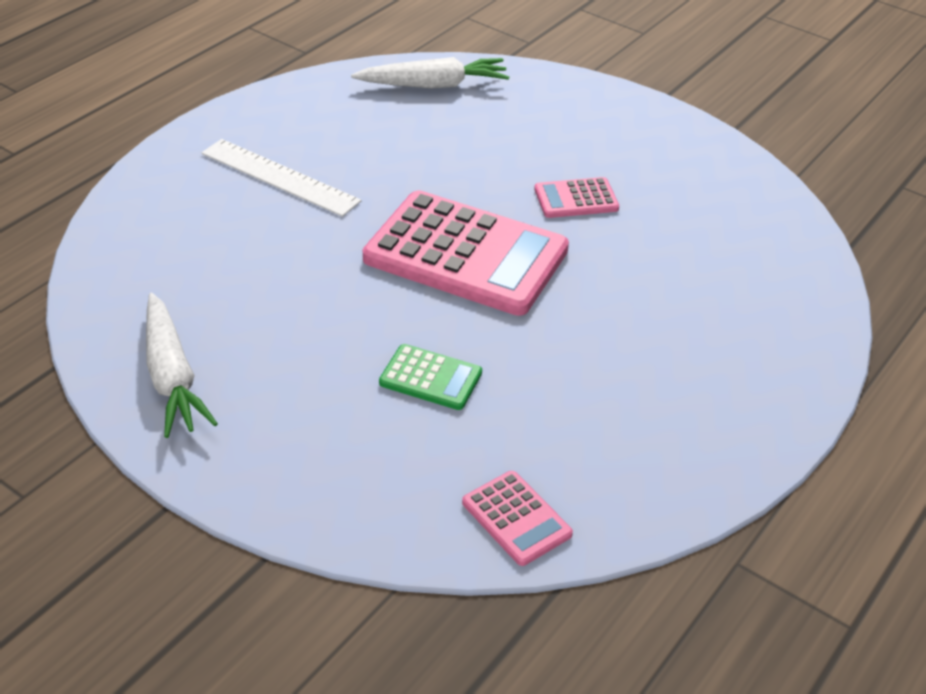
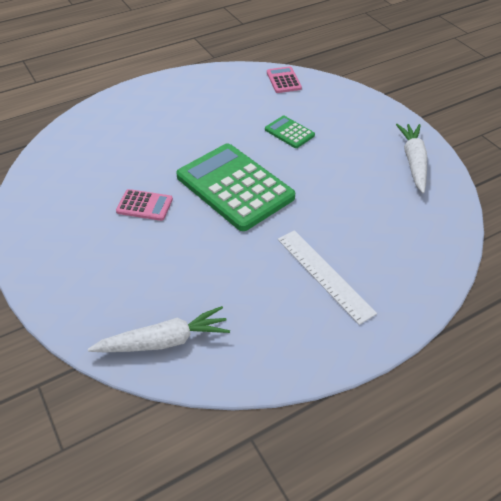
camera: 155 degrees left, 5 degrees up
(433, 85) = (164, 341): white carrot -> white carrot turned 150 degrees clockwise
(466, 254) = (234, 187): pink calculator -> green calculator

